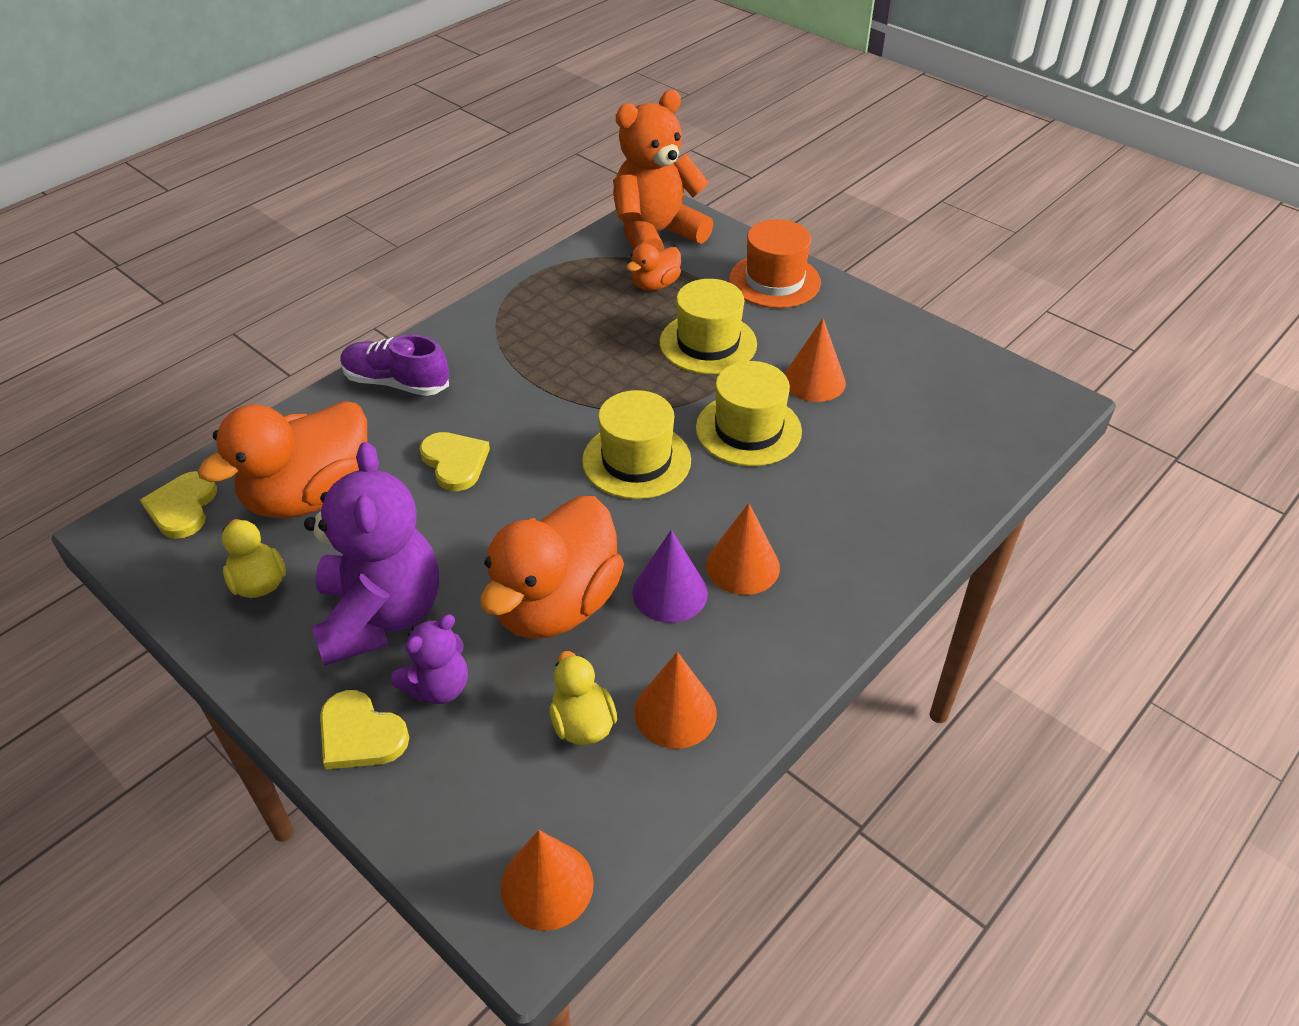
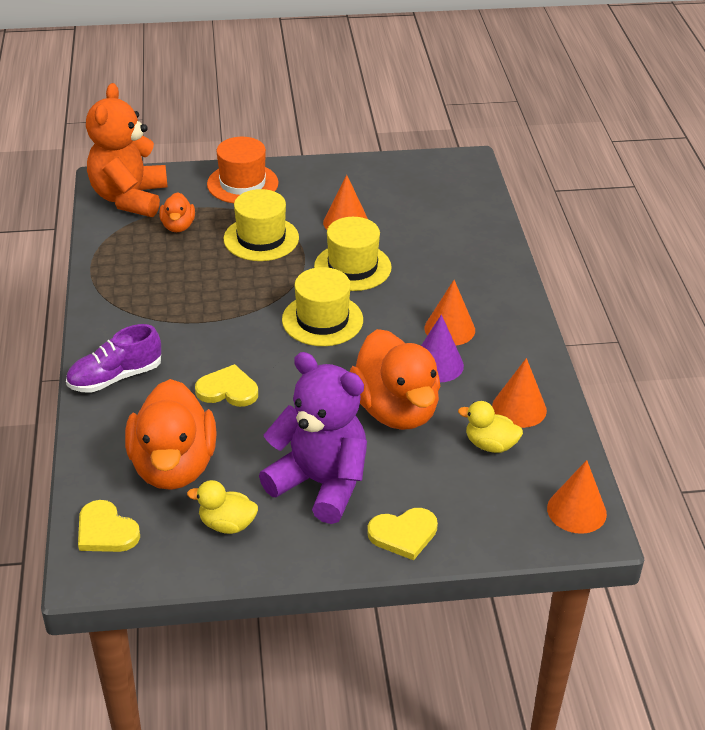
camera: 50 degrees left, 5 degrees down
(438, 687) = (403, 486): purple teddy bear -> none

